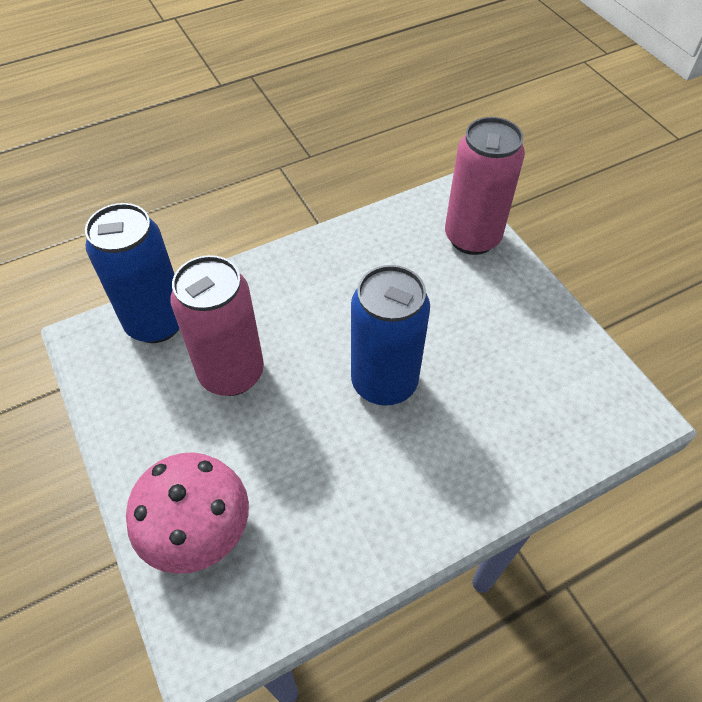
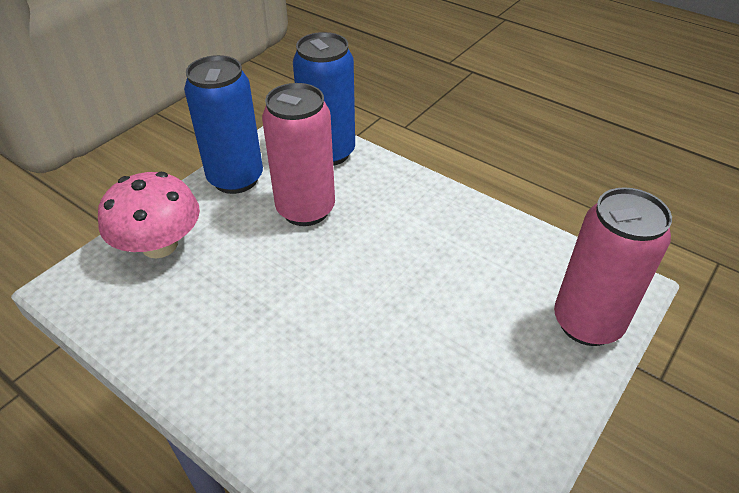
camera: 65 degrees right, 10 degrees down
(384, 382) = (352, 311): blue can -> blue can (235, 179)

